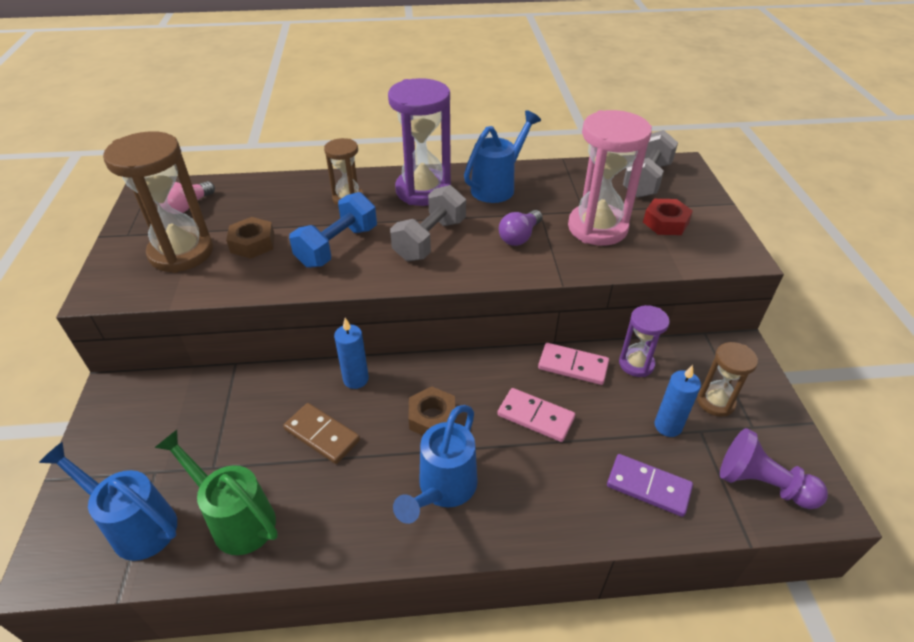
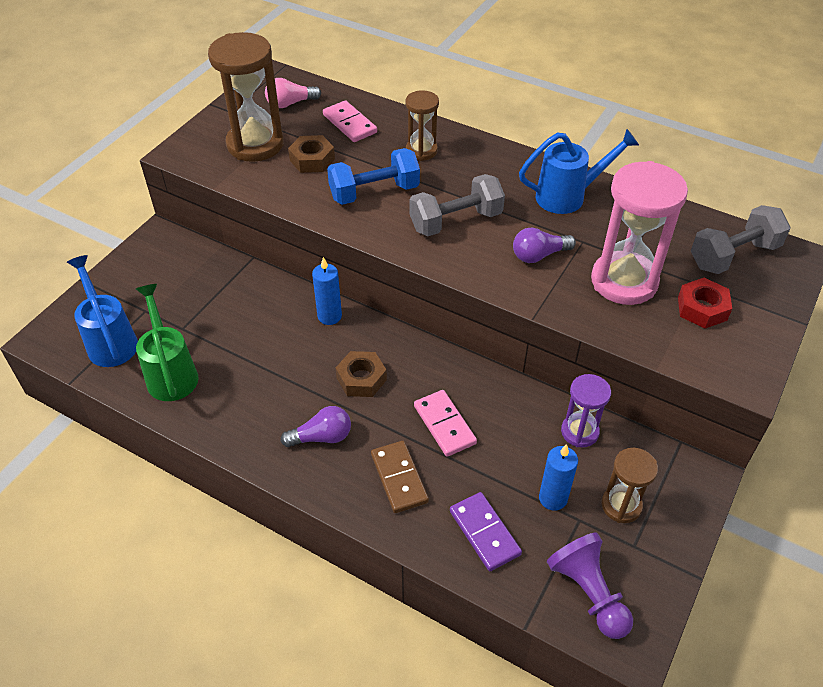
camera: 35 degrees right, 5 degrees up
(322, 435) = (271, 346): brown domino -> brown domino (399, 478)
(423, 190) = (494, 170): purple hourglass -> none
(443, 490) = (322, 437): blue watering can -> purple light bulb
(573, 366) = (518, 402): pink domino -> pink domino (349, 124)

